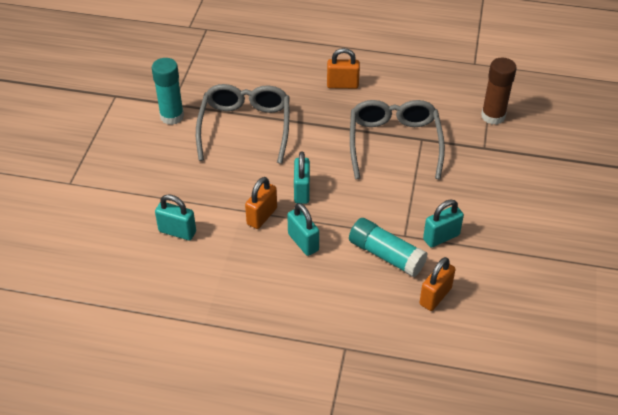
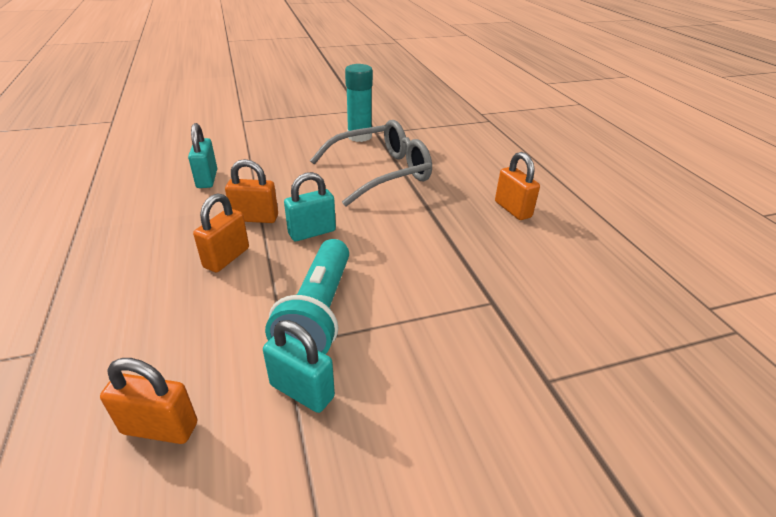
camera: 60 degrees right, 10 degrees down
(303, 242) = (227, 258): turquoise padlock -> orange padlock
(386, 255) = (234, 338): turquoise glue stick -> none
(387, 213) = (318, 313): none -> turquoise flashlight
(394, 143) = (458, 278): grey glasses -> none
(493, 116) = (629, 368): brown glue stick -> none

